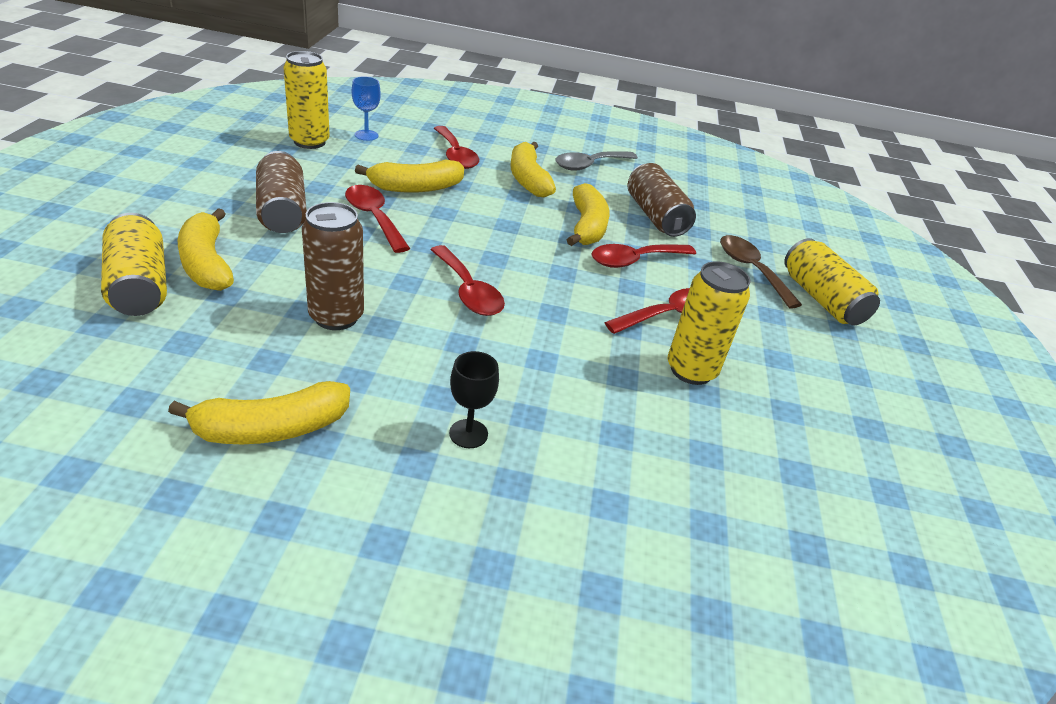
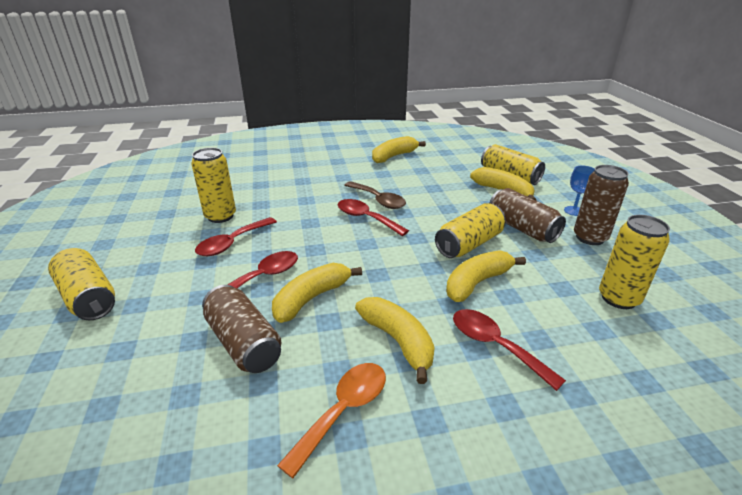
camera: 165 degrees right, 5 degrees down
(336, 317) = (416, 189): brown can -> brown can (590, 238)
(366, 135) = (601, 334): blue goblet -> blue goblet (574, 211)
(374, 218) = (469, 244): red spoon -> yellow can
(468, 434) = (324, 170): black goblet -> none
(586, 227) = (312, 298): yellow banana -> yellow banana turned 60 degrees clockwise
(589, 165) = (343, 410): grey spoon -> orange spoon
(751, 269) = (149, 307): brown spoon -> brown spoon (378, 200)

